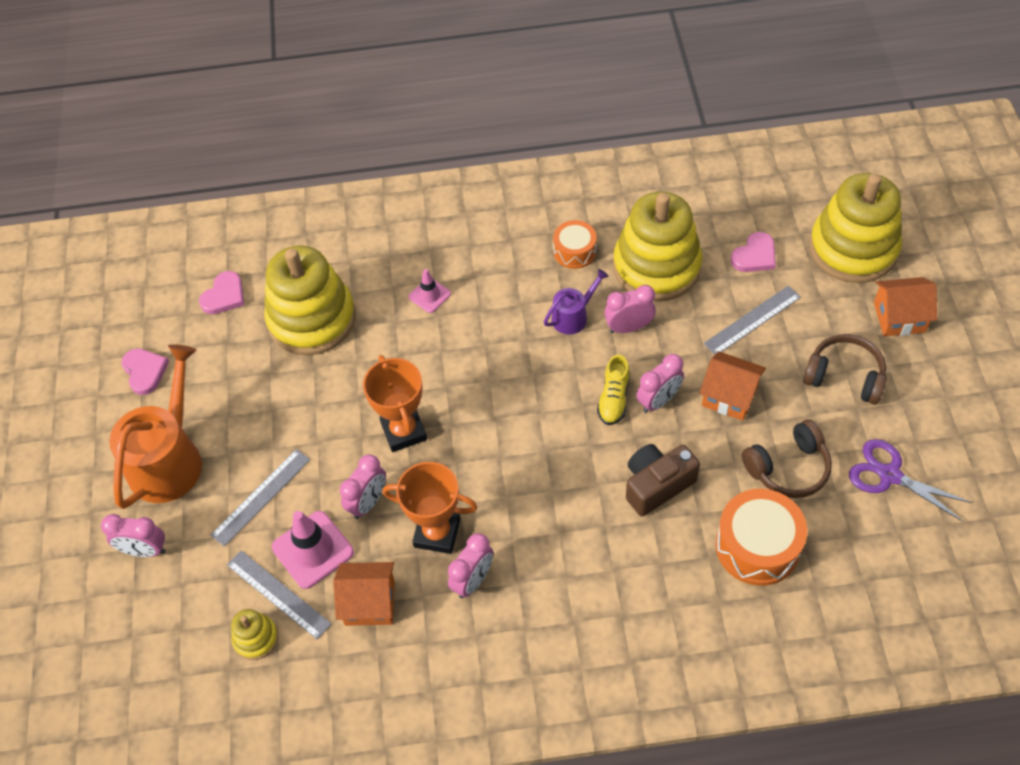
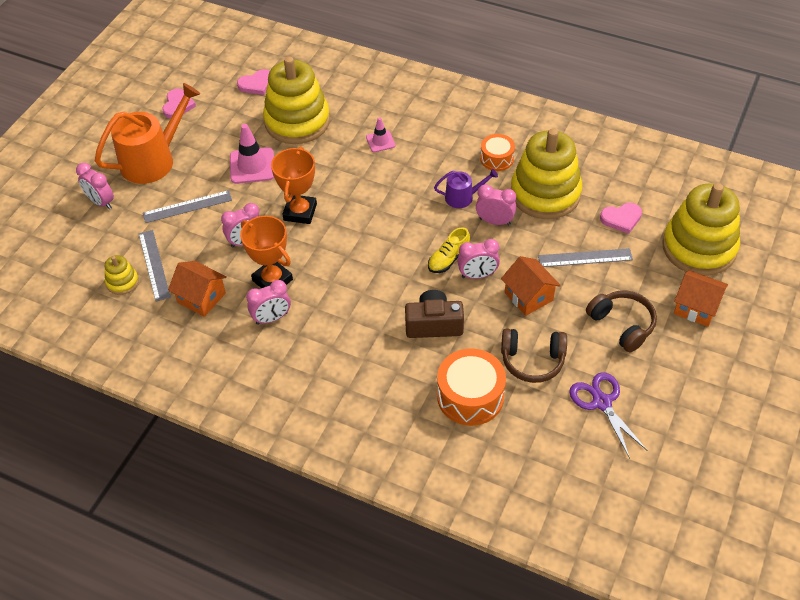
camera: 30 degrees right, 5 degrees down
(313, 550) = (193, 251): pink traffic cone -> pink traffic cone (252, 166)

